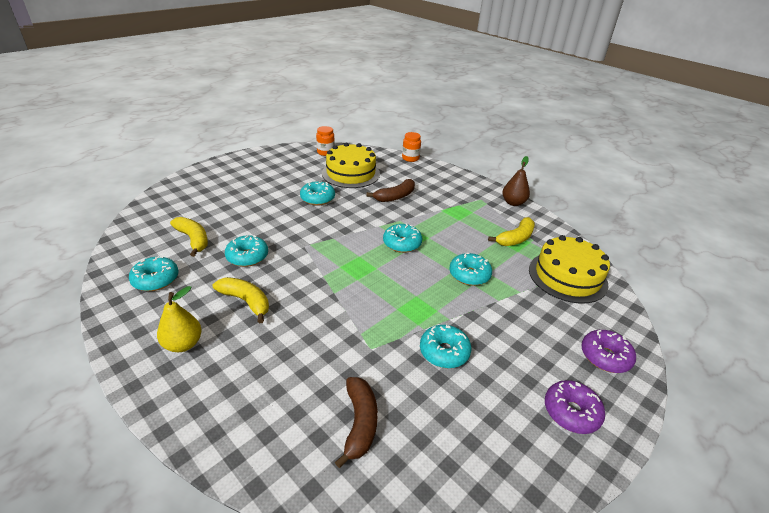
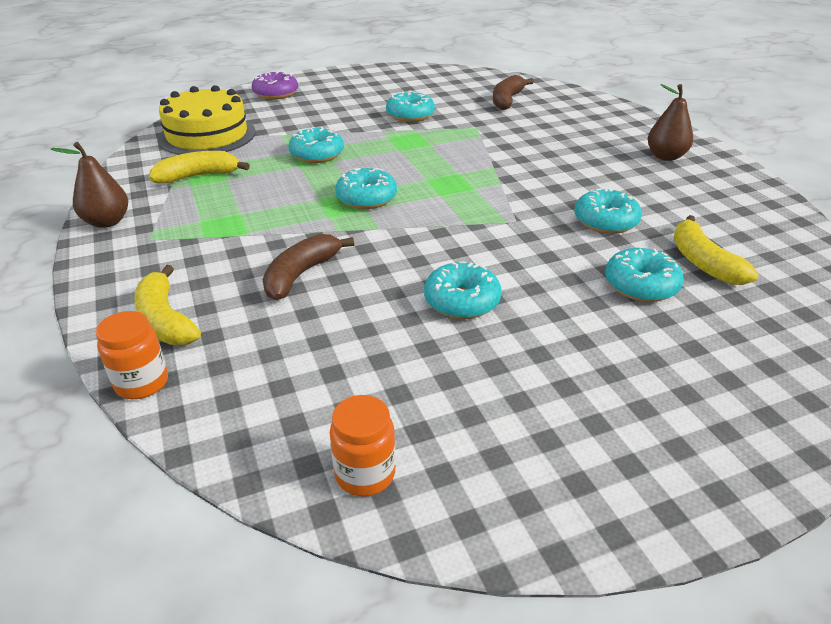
camera: 155 degrees left, 0 degrees up
(156, 280) = (733, 216): turquoise donut -> turquoise donut (641, 285)
(183, 344) = (665, 156): yellow pear -> brown pear
(246, 301) = (602, 176): yellow banana -> yellow banana (165, 320)
(351, 173) = (346, 360): yellow cake -> none
(395, 196) = (301, 274): brown banana -> brown banana turned 45 degrees counterclockwise
(571, 412) = (347, 82): purple donut -> none

